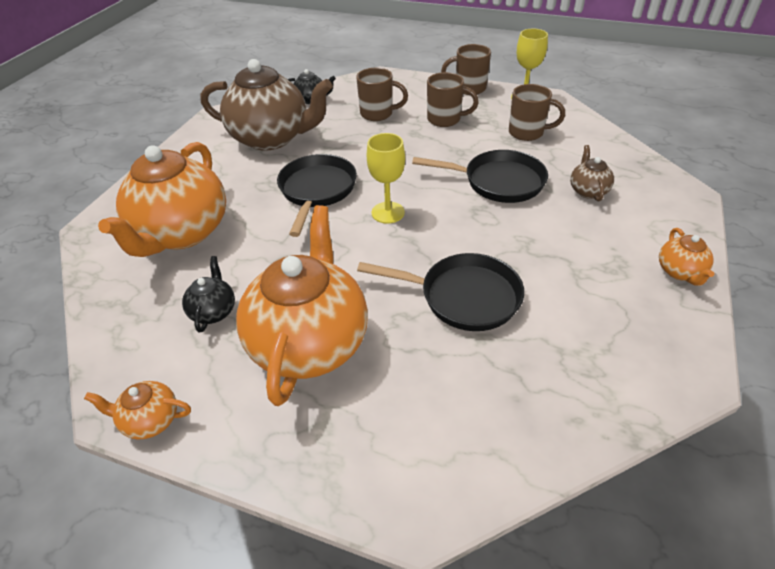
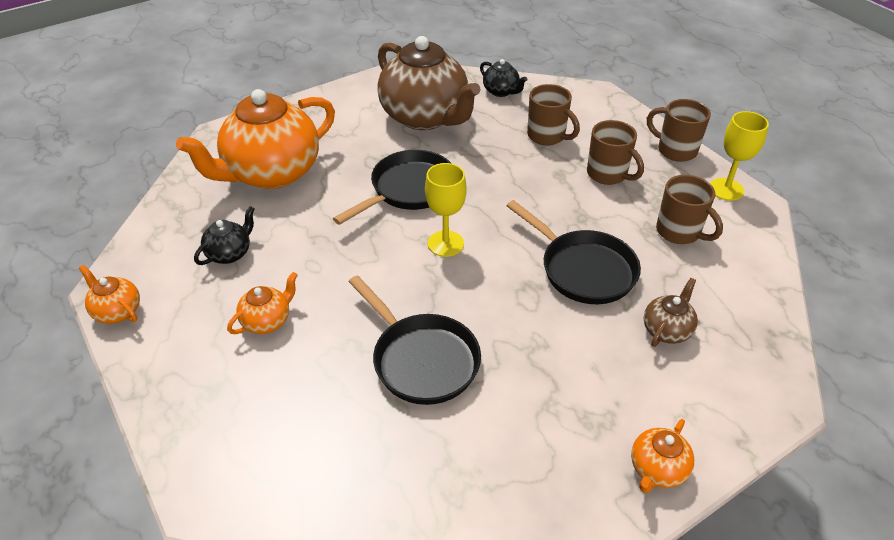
camera: 35 degrees right, 0 degrees up
(310, 342) = (267, 321): orange teapot -> orange teapot, size x0.43

